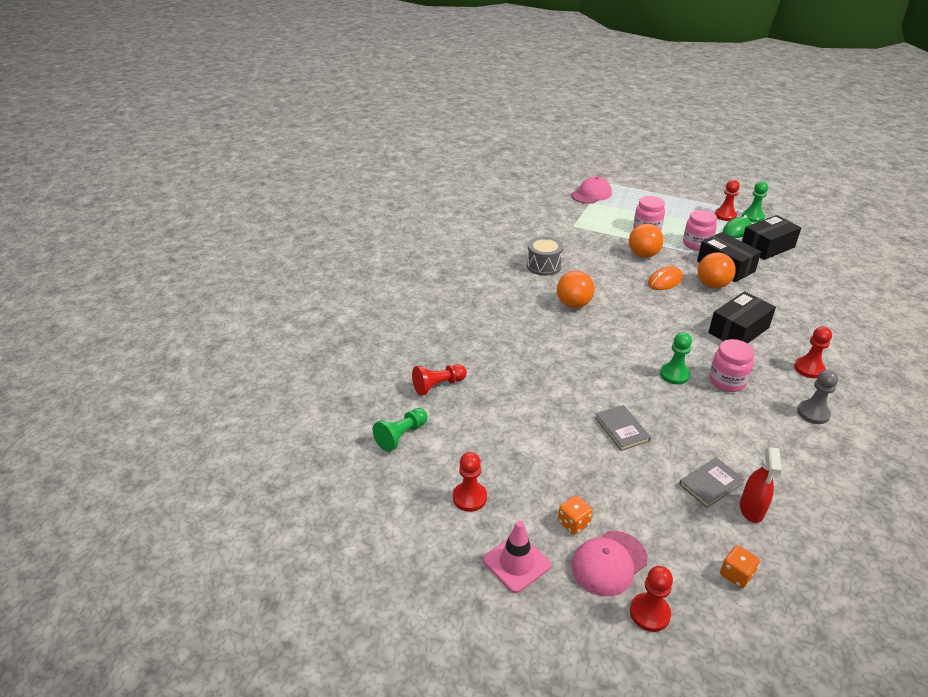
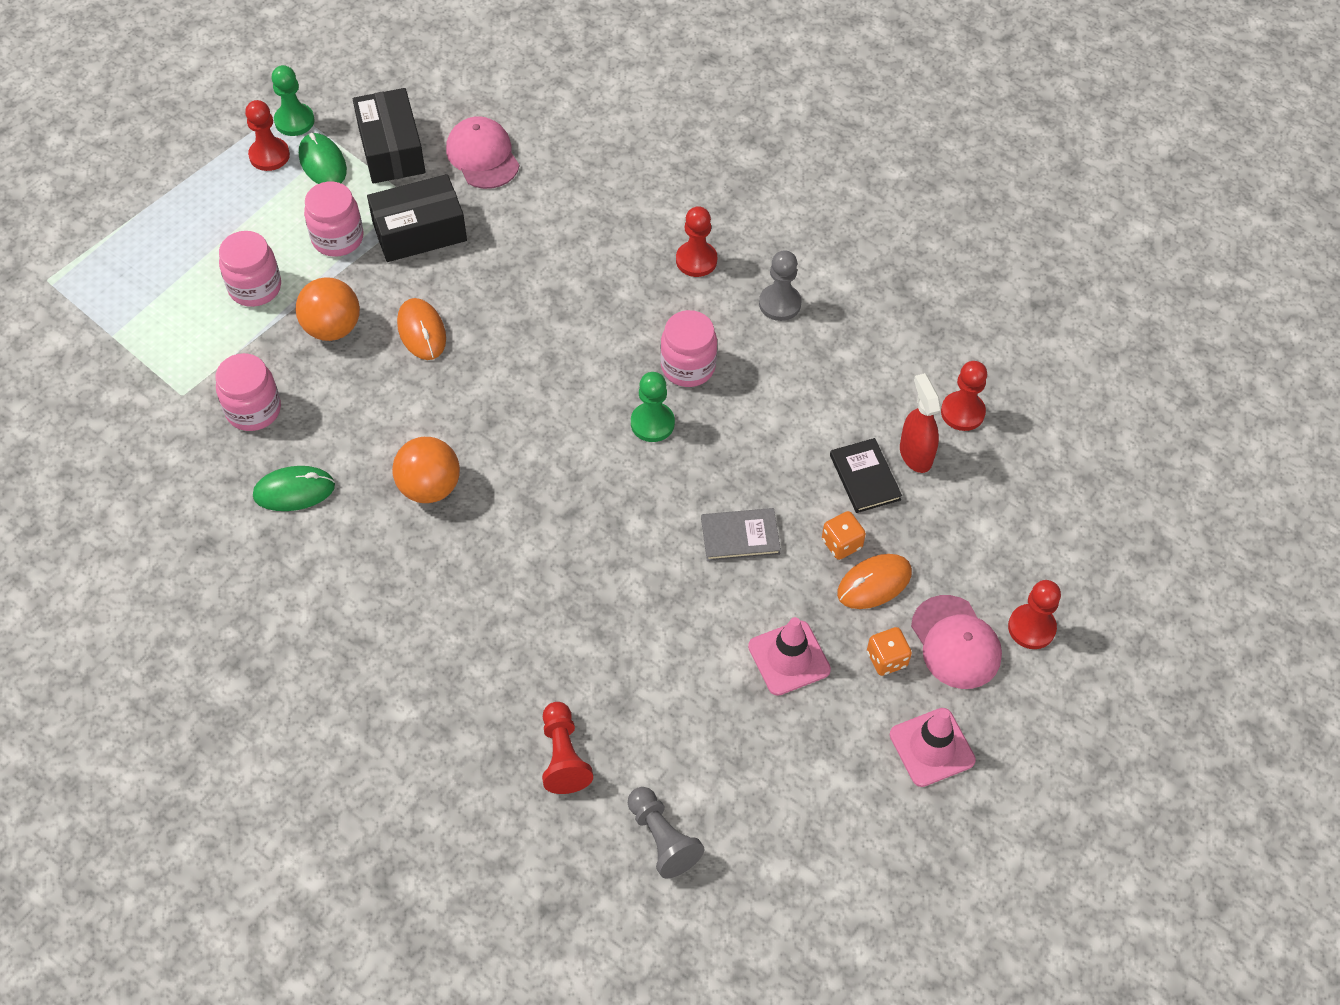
camera: 75 degrees left, 20 degrees up
(401, 436) = (662, 839): green pawn -> grey pawn
(469, 497) = (811, 773): red pawn -> red pawn (962, 412)
(543, 266) = (294, 491): grey drum -> green mouse
(547, 470) = (789, 658): none -> pink traffic cone
(579, 245) = (253, 410): none -> pink jar
(591, 194) = (81, 320): pink cap -> pink cap (482, 156)
(629, 505) = (874, 583): none -> orange mouse
(710, 484) = (865, 477): grey book -> black book
(712, 285) = (462, 274): orange ball -> none
(736, 575) = (1001, 517): orange dice -> orange dice (841, 544)
(738, 330) = (585, 297): black box -> none
(751, 510) = (915, 454): red spray bottle -> red spray bottle turned 135 degrees counterclockwise

